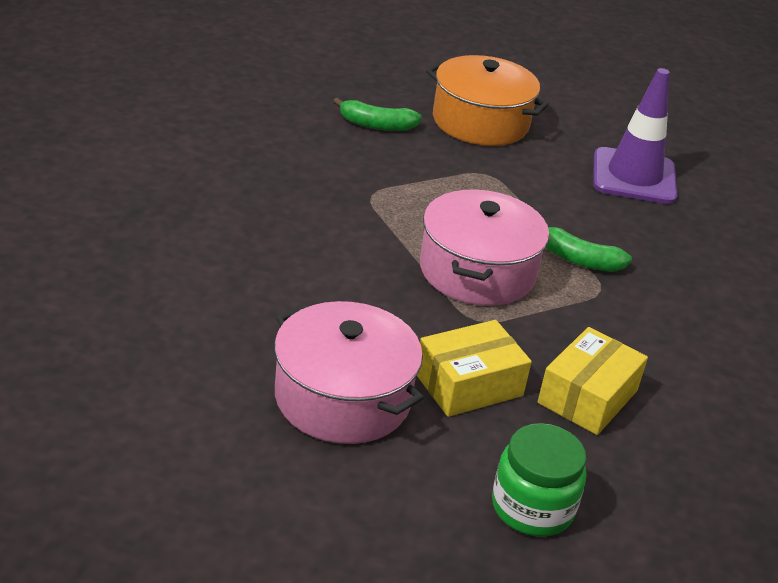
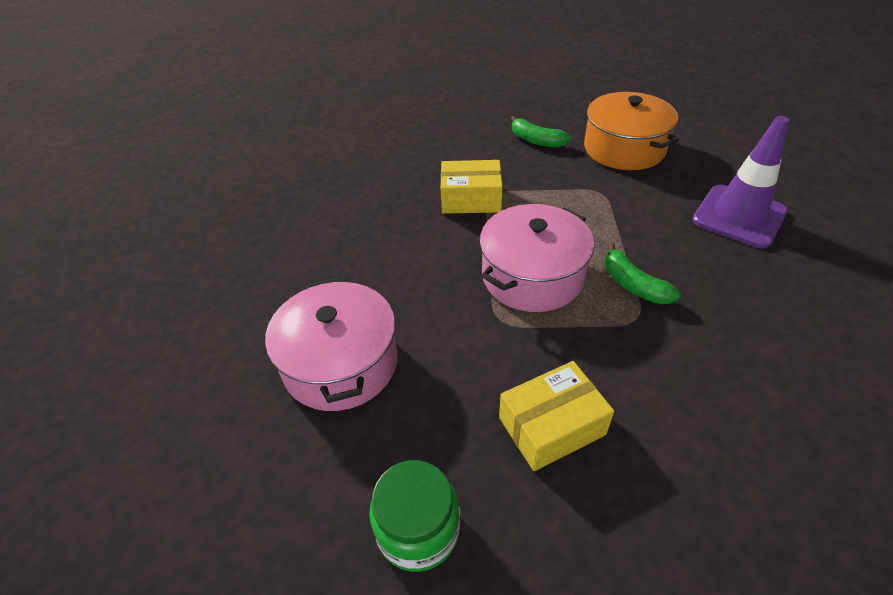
camera: 35 degrees right, 10 degrees up
(468, 384) = (450, 380): yellow box -> yellow box (471, 199)

